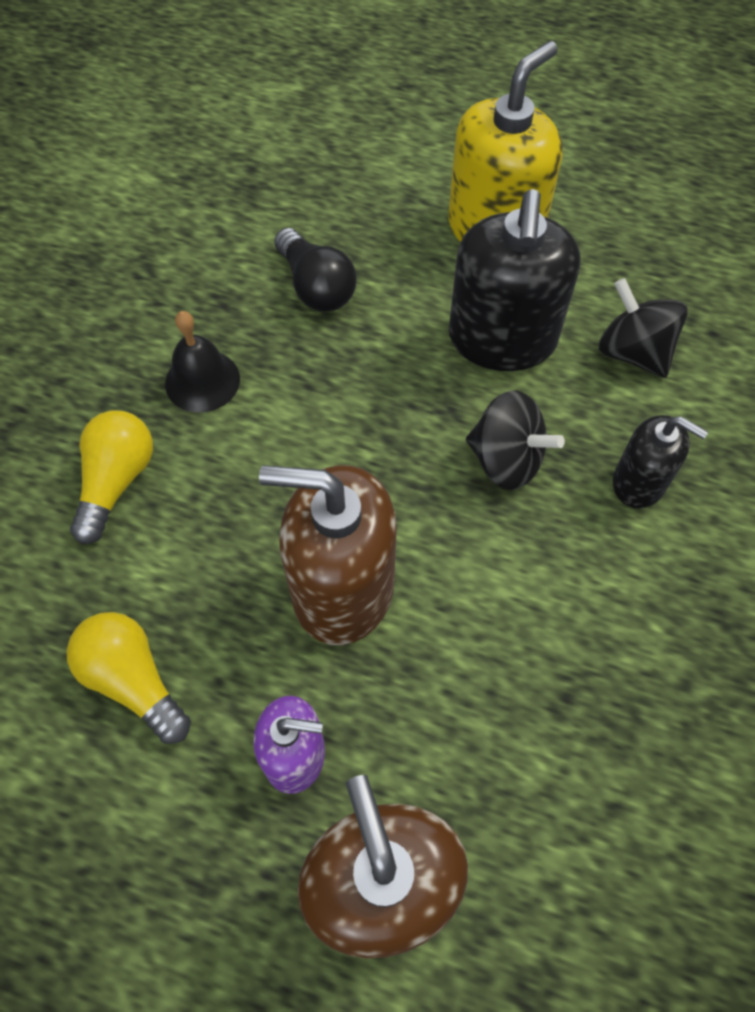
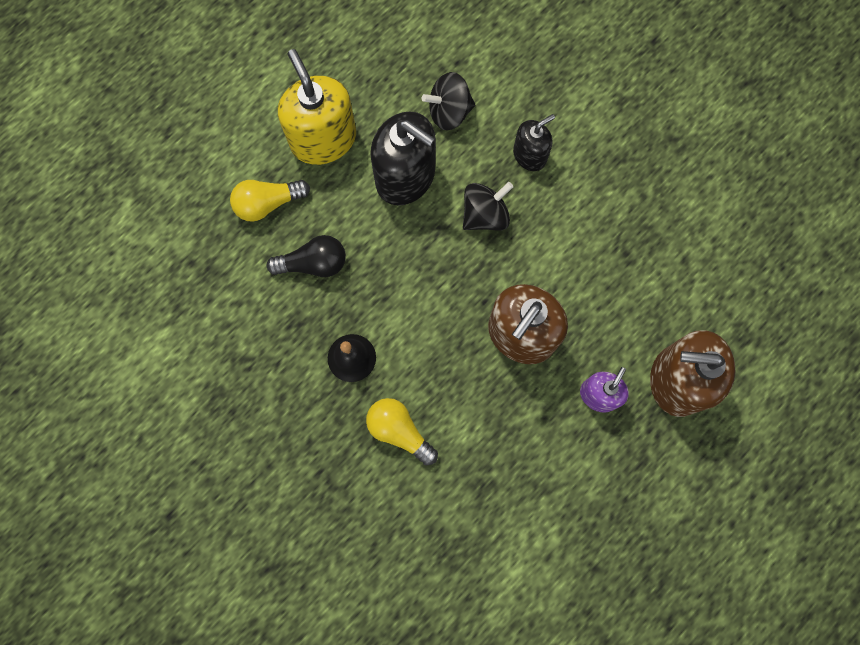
camera: 65 degrees left, 15 degrees up
(133, 680) = (525, 461): yellow light bulb -> yellow light bulb (268, 203)

